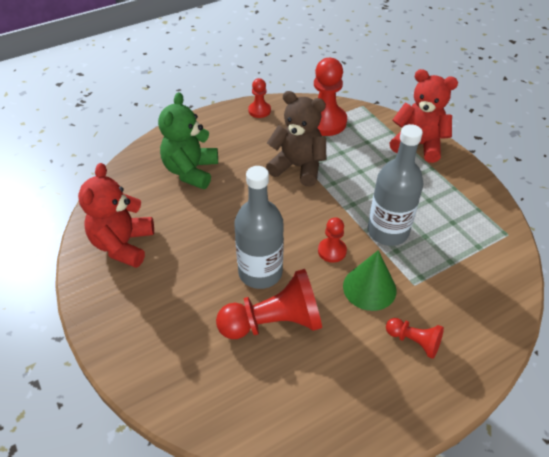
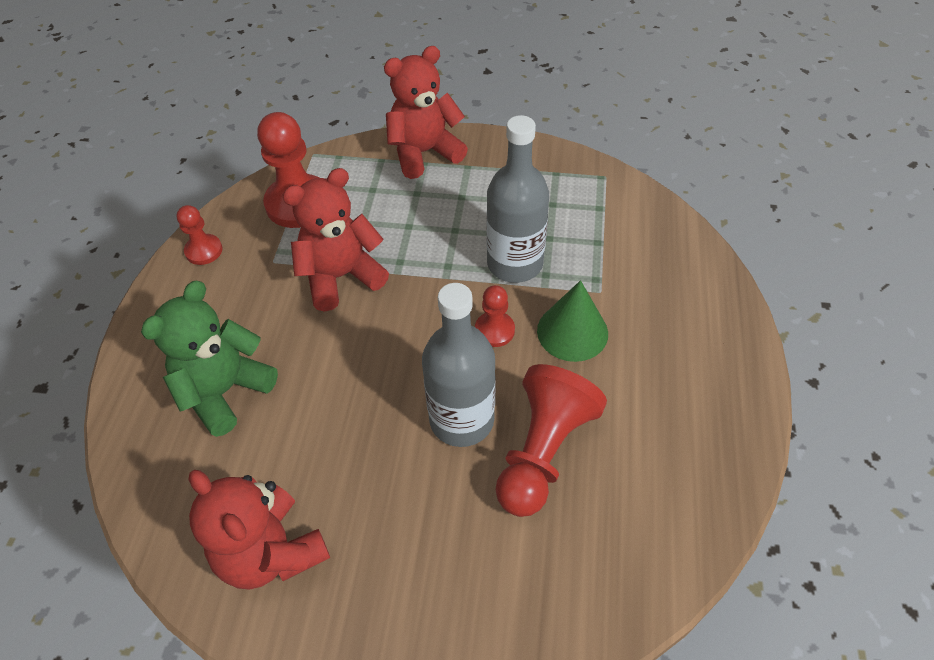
camera: 50 degrees left, 5 degrees up
(191, 171) = (224, 391): green teddy bear -> green teddy bear turned 75 degrees clockwise
(298, 167) = (341, 277): brown teddy bear -> red teddy bear
(414, 341) = (666, 341): red pawn -> none

